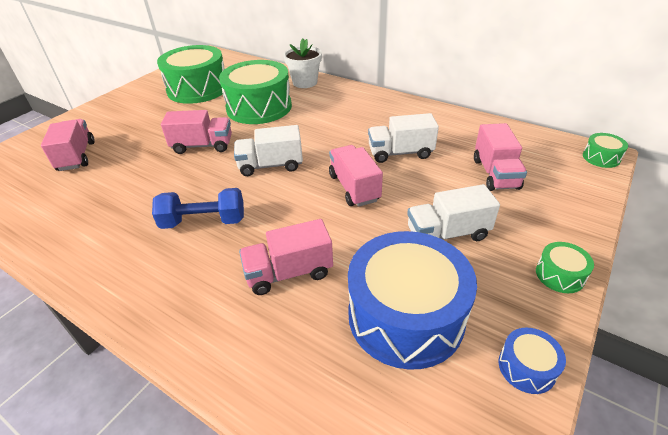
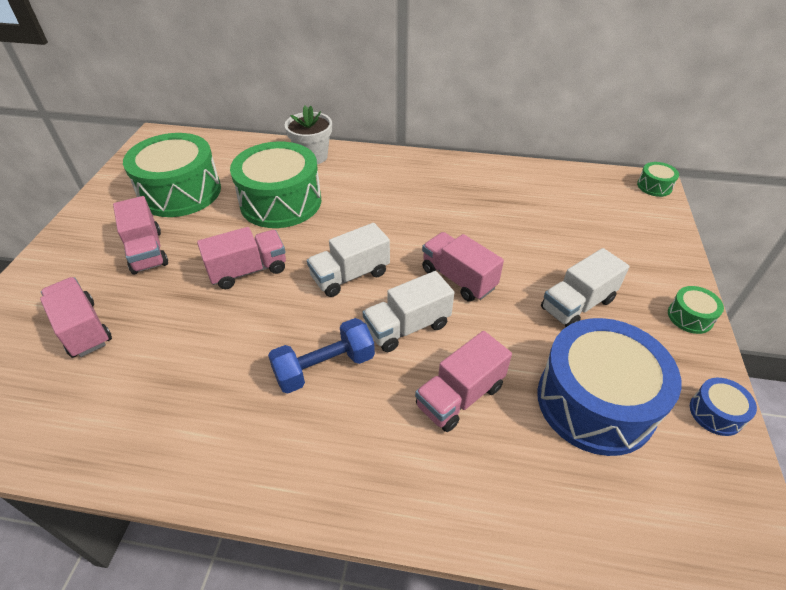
camera: 25 degrees left, 5 degrees up
(400, 153) = (477, 225): white truck -> white truck (407, 327)
(495, 173) = (578, 226): pink truck -> pink truck (147, 251)

